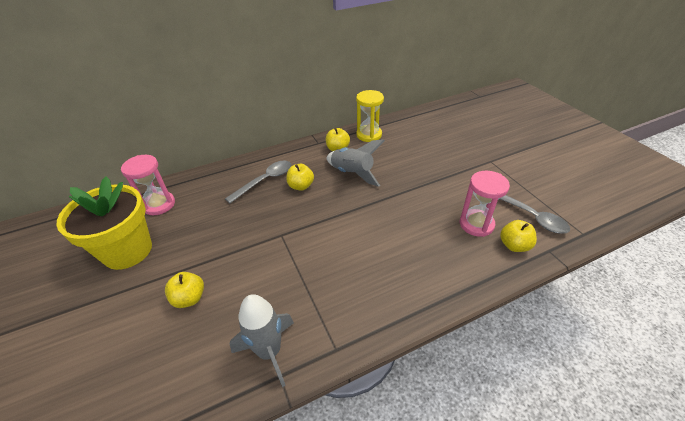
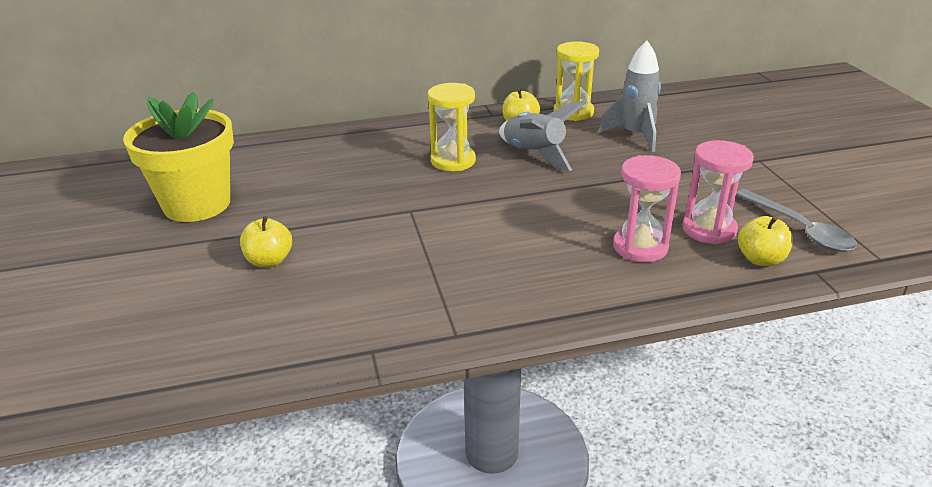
camera: 10 degrees right, 10 degrees down
(159, 205) = (247, 161): pink hourglass -> pink hourglass (640, 247)
(265, 181) = (402, 150): grey spoon -> none
(269, 352) = (364, 326): grey rocket -> grey rocket (635, 135)
(301, 186) = (453, 161): yellow apple -> yellow hourglass

